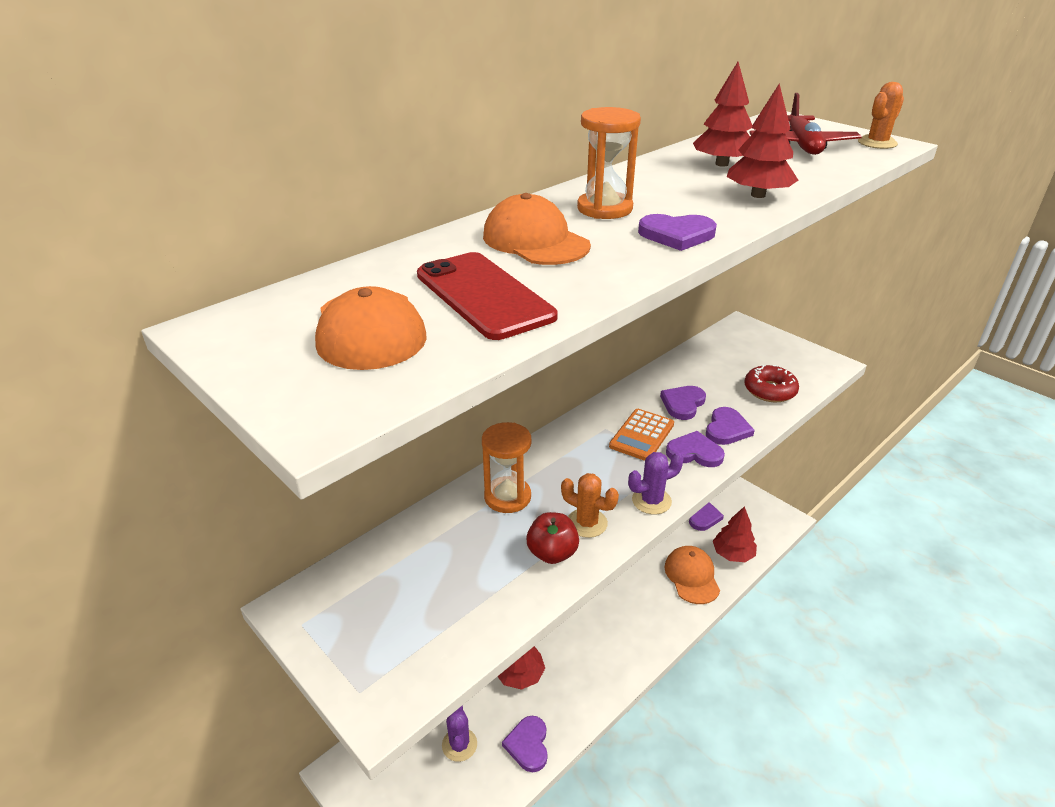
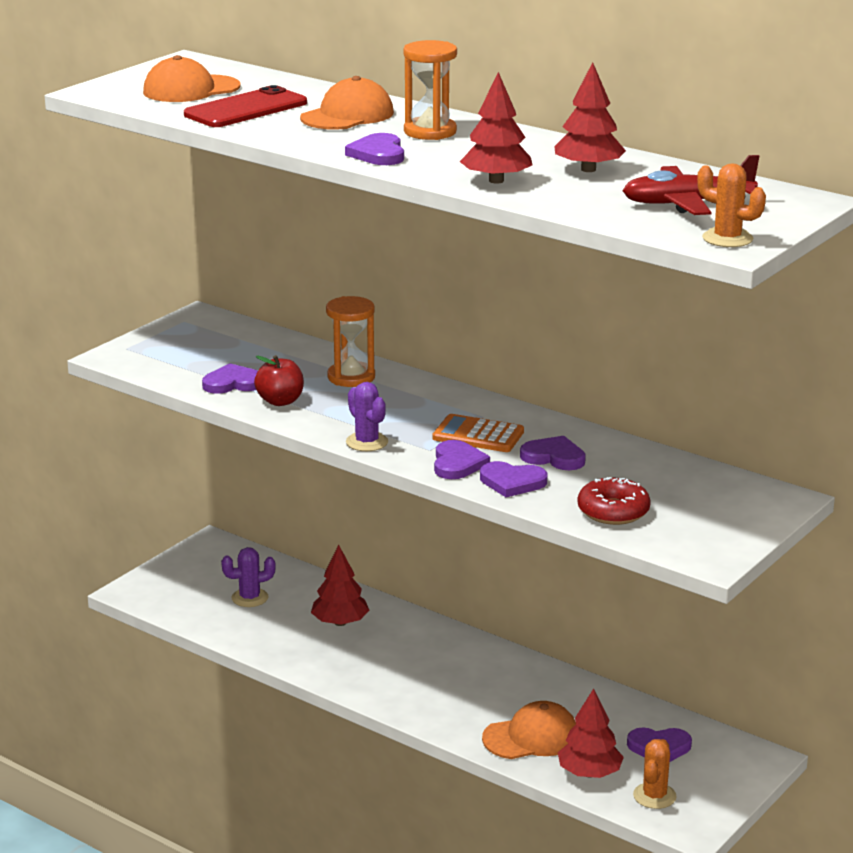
camera: 80 degrees right, 10 degrees down
(528, 745) = (256, 636): purple heart -> purple heart (233, 383)
(587, 523) = (324, 414): orange cactus -> orange cactus (654, 796)

